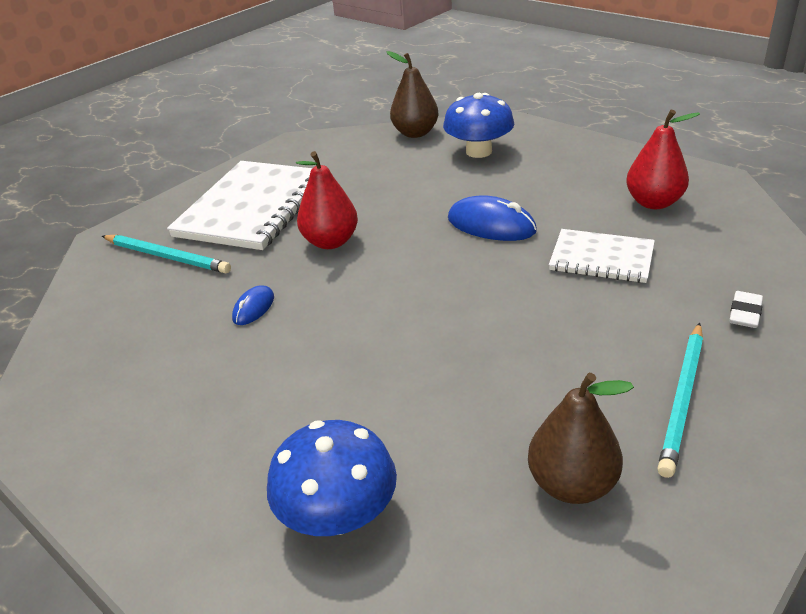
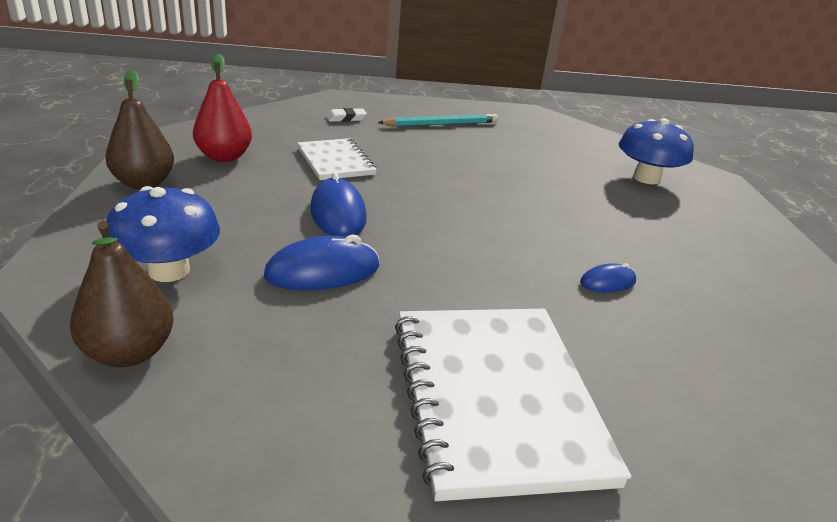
camera: 140 degrees left, 5 degrees down
(167, 257) = (663, 401): turquoise pencil -> none
(253, 208) = (495, 397): white notebook -> white notebook turned 75 degrees counterclockwise
(330, 242) = (473, 289): red pear -> none
(420, 195) = (323, 271): none -> blue mouse
(572, 484) = (532, 137): brown pear -> brown pear (144, 183)

